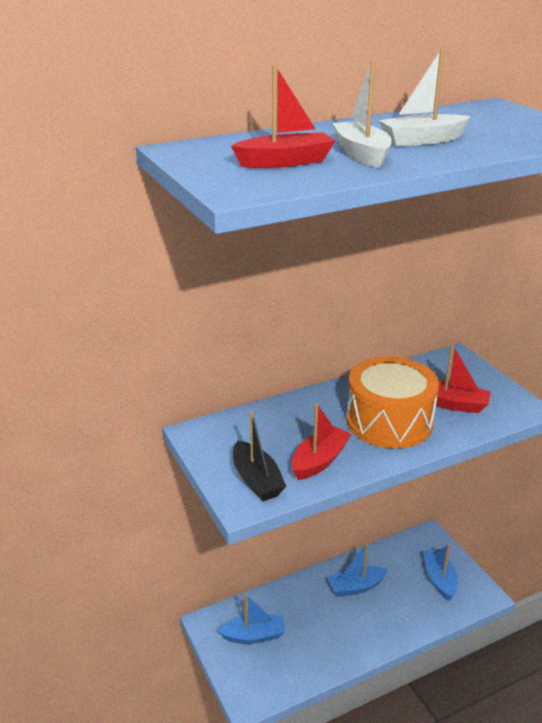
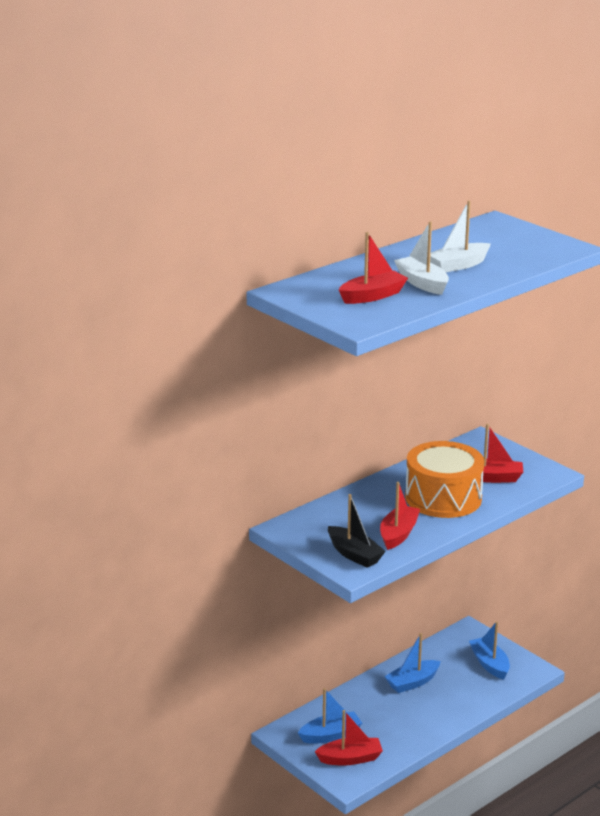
camera: 15 degrees left, 5 degrees down
(262, 670) = (350, 758): none -> red boat

